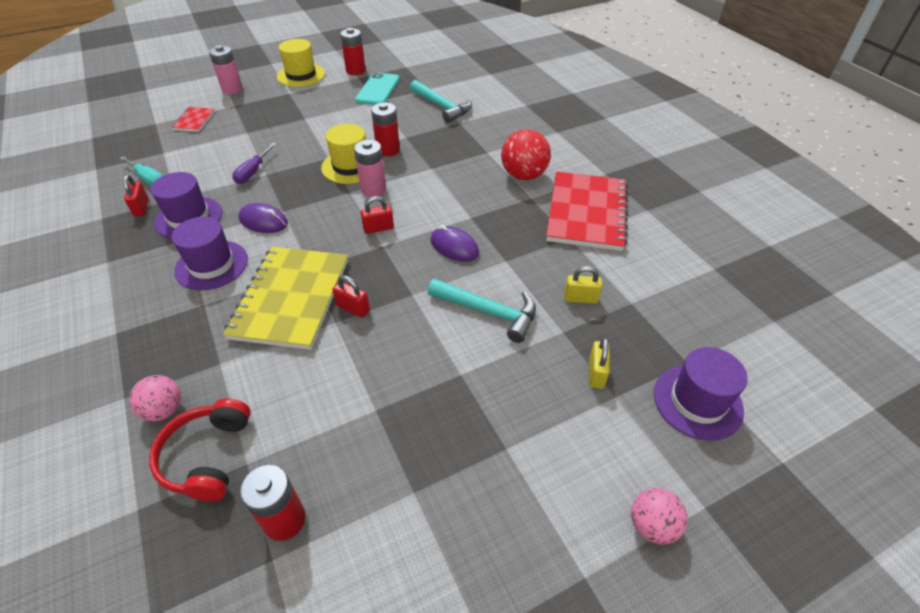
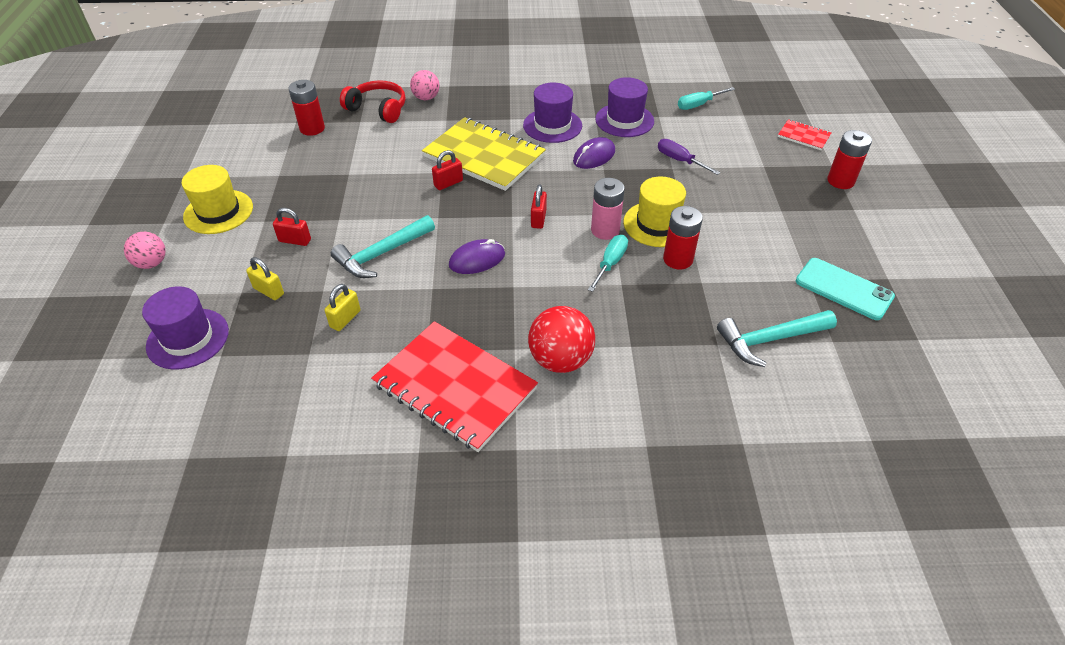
camera: 115 degrees right, 0 degrees up
(141, 208) = (653, 100): red padlock -> red padlock (295, 240)
(232, 89) = (875, 168): pink battery -> none
(301, 75) = (905, 227): yellow hat -> yellow hat (218, 212)
(355, 71) = (911, 280): red battery -> red battery (840, 181)
(412, 177) = (610, 263): none -> turquoise screwdriver

